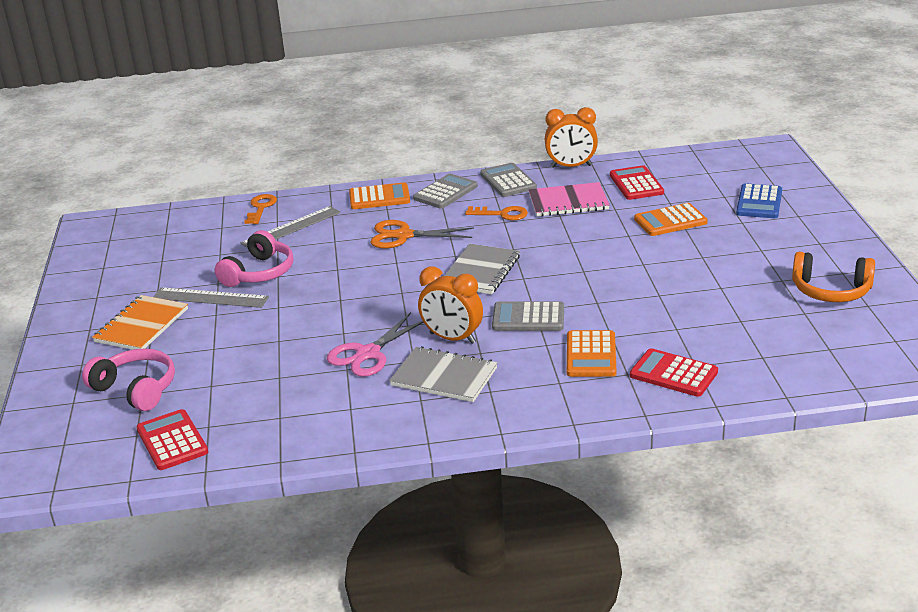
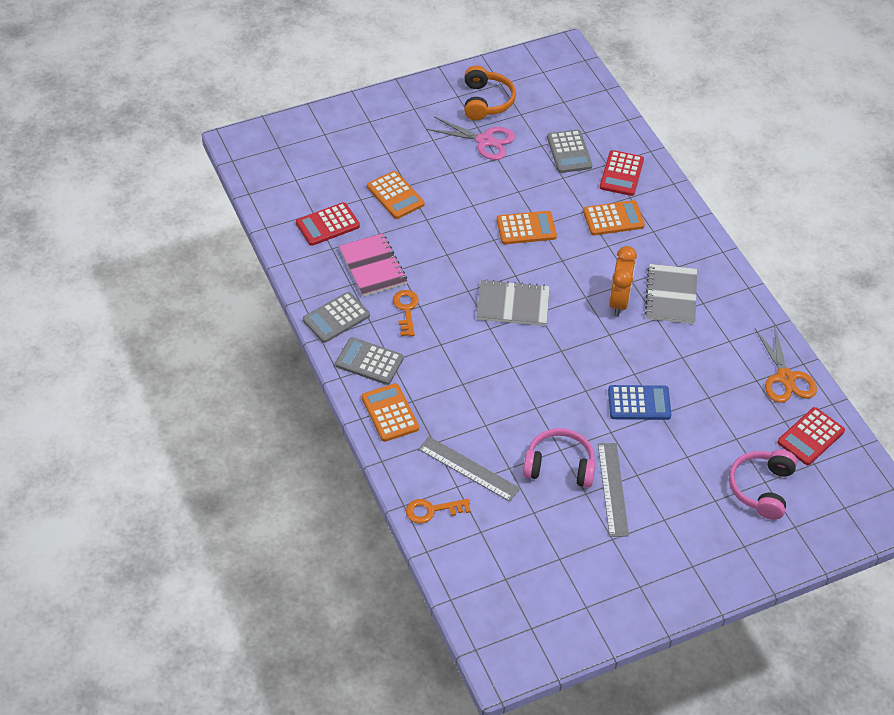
camera: 110 degrees left, 20 degrees up
(142, 325) = (673, 525): orange notebook -> none
(368, 354) = (658, 349): pink scissors -> pink scissors (485, 141)
(403, 236) = (463, 373): orange scissors -> orange scissors (785, 378)
(528, 318) = (575, 261): grey calculator -> grey calculator (569, 152)
(571, 166) = (296, 275): orange clock -> none
(594, 292) = (526, 228): none -> orange calculator
(759, 202) = (350, 144): blue calculator -> blue calculator (639, 403)

